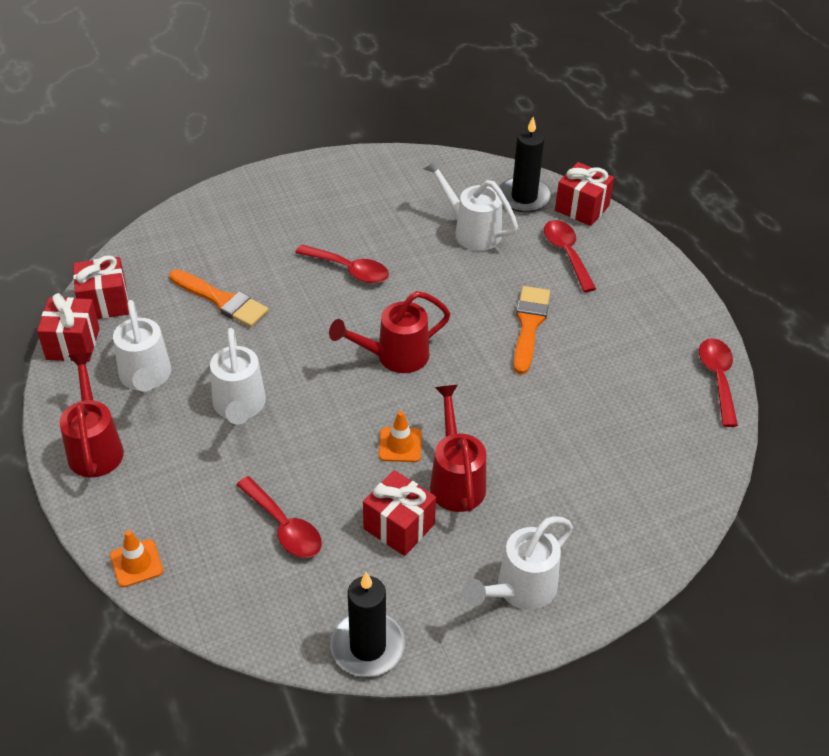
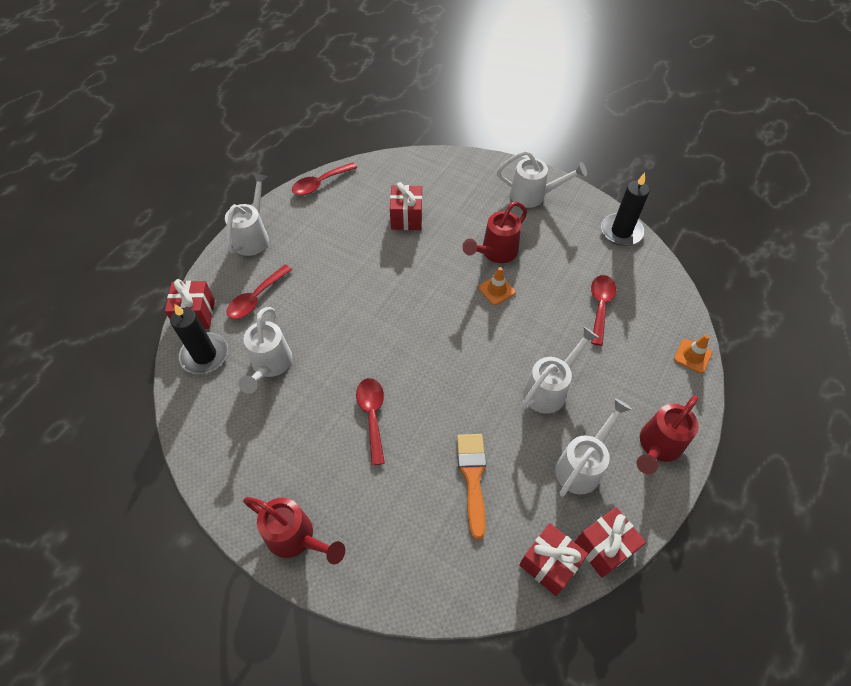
camera: 125 degrees left, 10 degrees up
(394, 357) = (432, 335): red watering can -> red watering can (296, 538)
(399, 526) = (548, 259): red gift -> red gift (406, 218)
(529, 325) = (345, 282): orange brush -> none
(664, 286) = (253, 236): none -> white watering can

